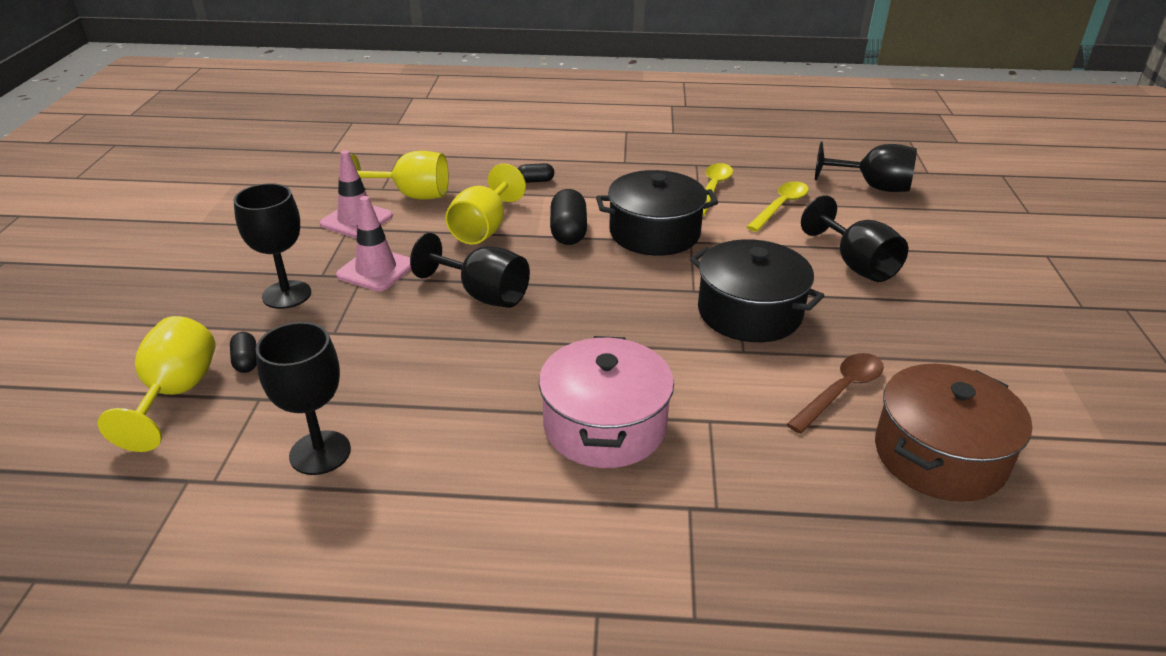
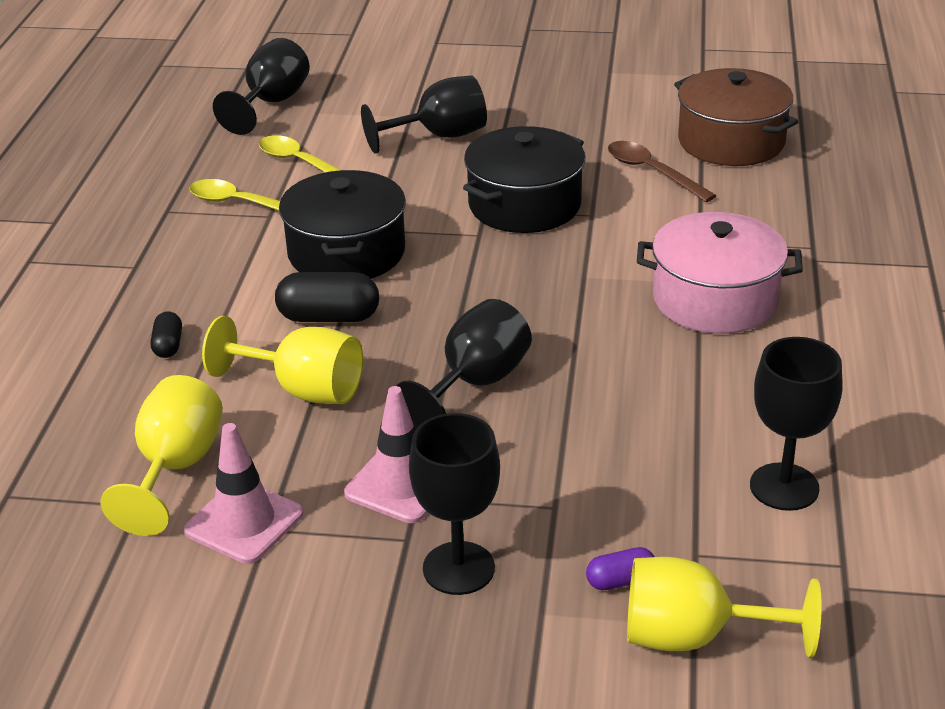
camera: 85 degrees left, 0 degrees up
(246, 361) = (620, 581): black capsule -> purple capsule

